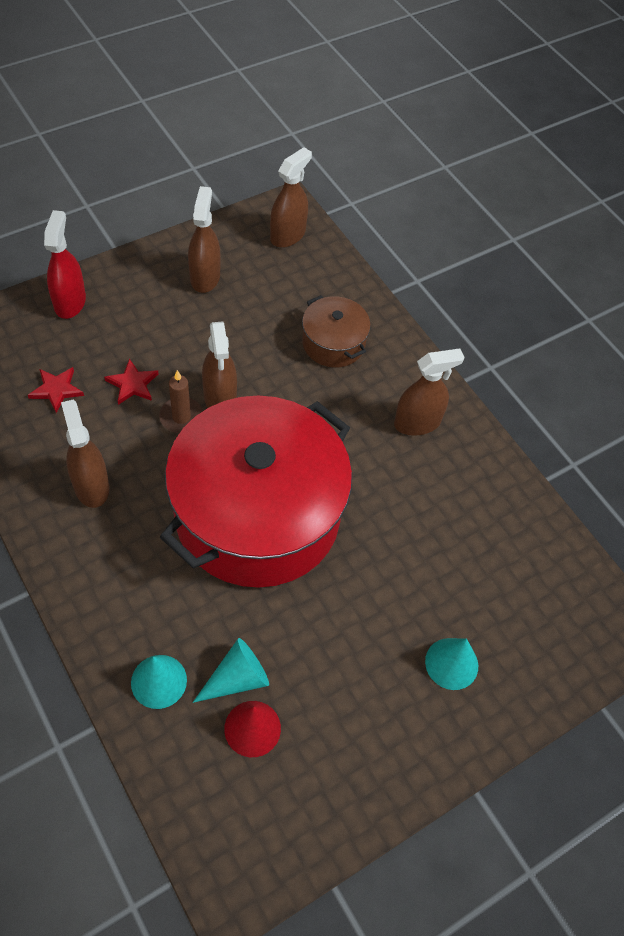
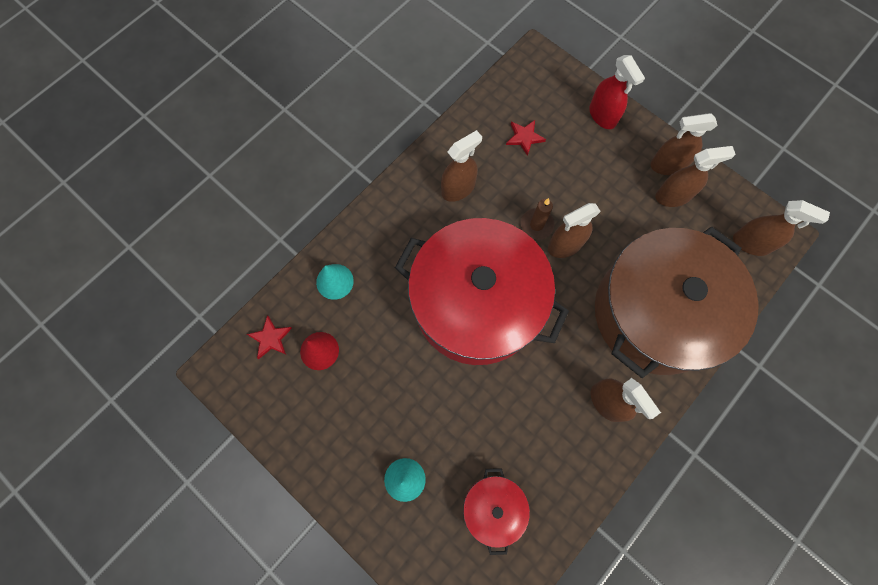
camera: 80 degrees right, 15 degrees up
(70, 302) = (602, 115): red spray bottle -> red spray bottle turned 75 degrees clockwise
(132, 384) = (550, 183): red star -> red star (270, 338)
(165, 267) = (667, 165): none -> brown spray bottle
(237, 678) = (350, 330): turquoise cone -> none
(333, 343) = (655, 313): brown pot -> brown pot, size x2.30
(505, 574) = (493, 507): none -> red pot

